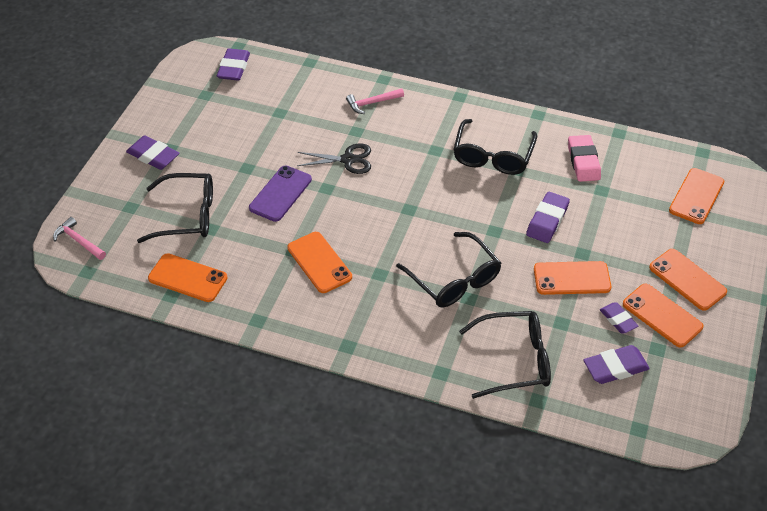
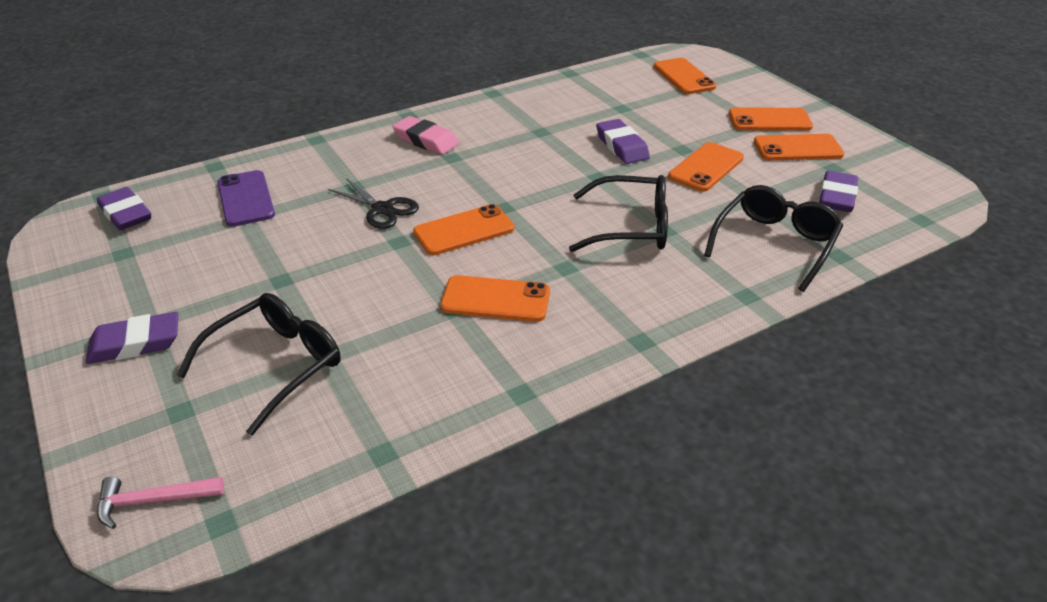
camera: 50 degrees left, 10 degrees down
(188, 278) = (375, 420): orange phone -> orange phone (464, 230)
(280, 194) = (357, 276): purple phone -> purple phone (245, 199)
(348, 160) = (382, 209): black scissors -> black scissors turned 90 degrees clockwise
(372, 103) = (334, 159): pink hammer -> none
(493, 156) = (506, 134): black glasses -> none
(583, 161) = (578, 100): pink eraser -> pink eraser (426, 140)
(618, 320) = (781, 169): purple eraser -> none

